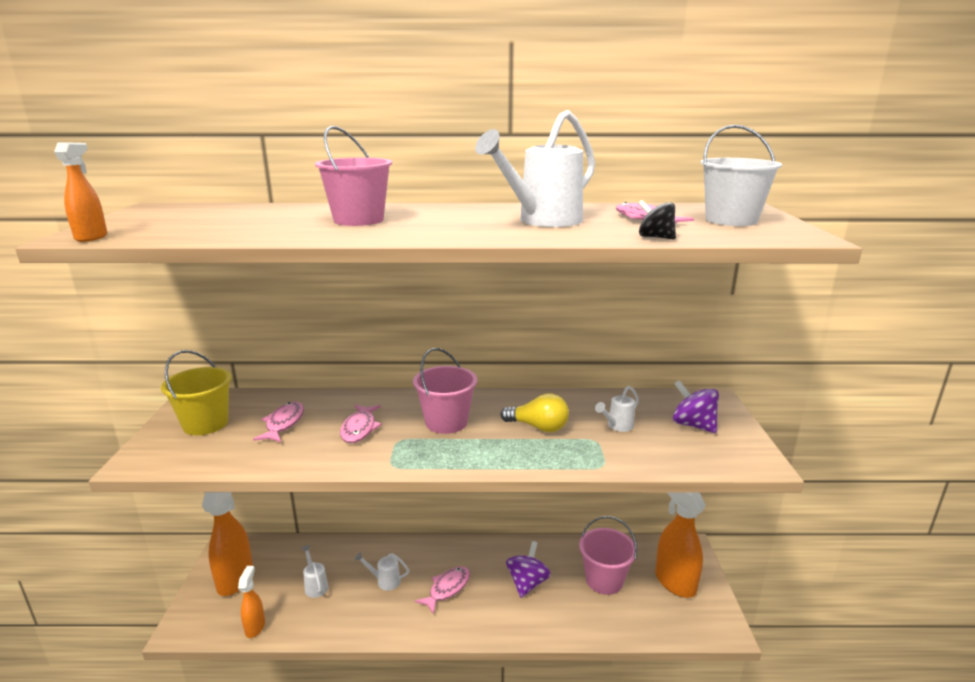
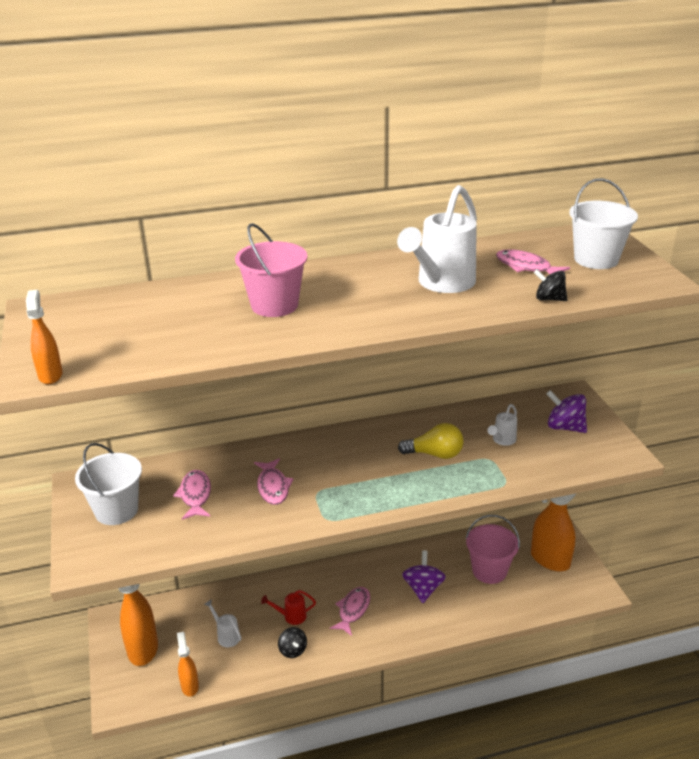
camera: 15 degrees left, 10 degrees up
(205, 424) = (116, 510): yellow bucket -> white bucket
(369, 615) = (293, 650): none -> black spinning top
(385, 581) = (291, 616): white watering can -> red watering can
(446, 422) = (349, 464): pink bucket -> none

